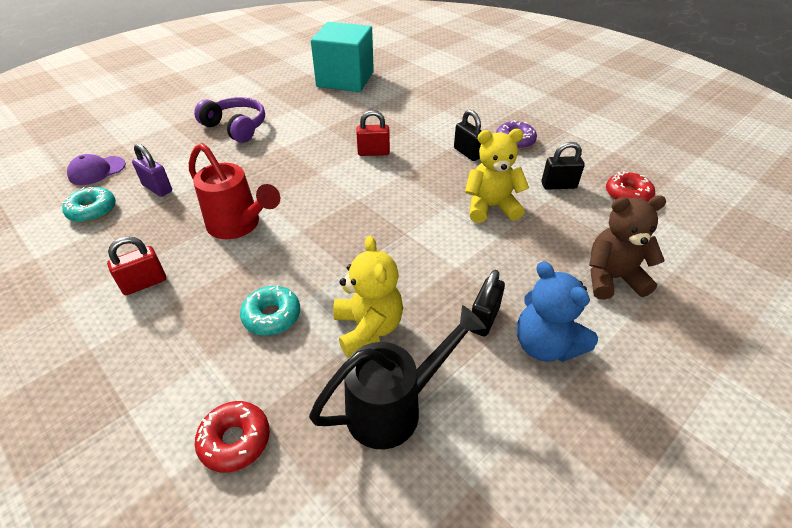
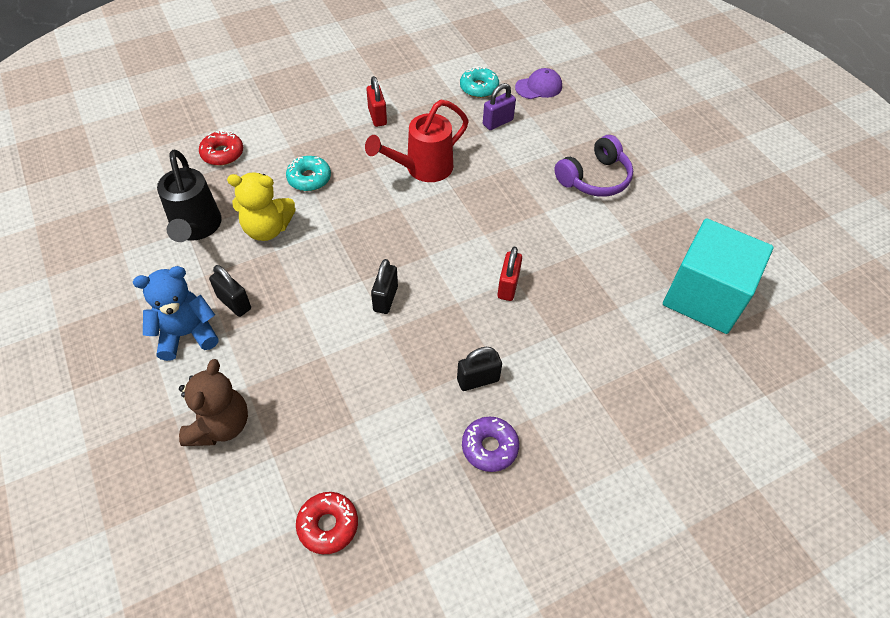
camera: 105 degrees right, 10 degrees up
(97, 171) = (538, 87): purple cap -> purple cap turned 90 degrees clockwise
(491, 207) = (368, 364): yellow teddy bear -> none
(558, 185) = (377, 452): black padlock -> black padlock (385, 299)

